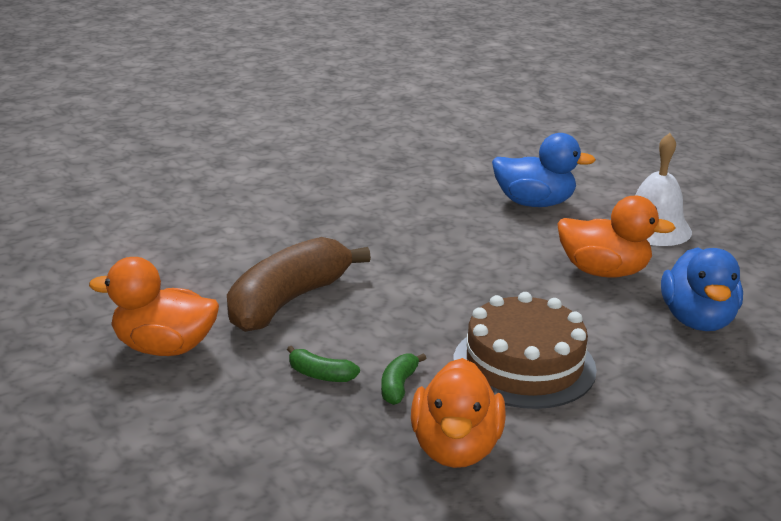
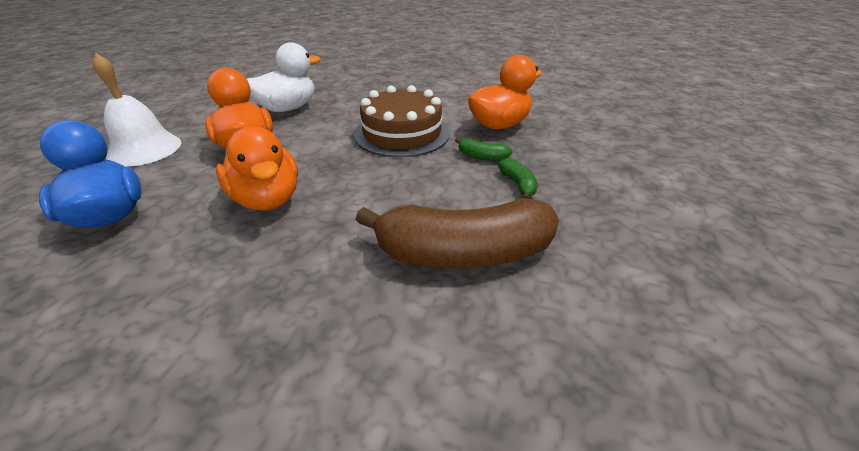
camera: 130 degrees left, 10 degrees up
(164, 347) = (623, 273): orange duck -> orange duck (267, 199)
(398, 386) = (482, 156): green banana -> green banana turned 45 degrees clockwise
(697, 320) = (287, 108): blue duck -> white duck

